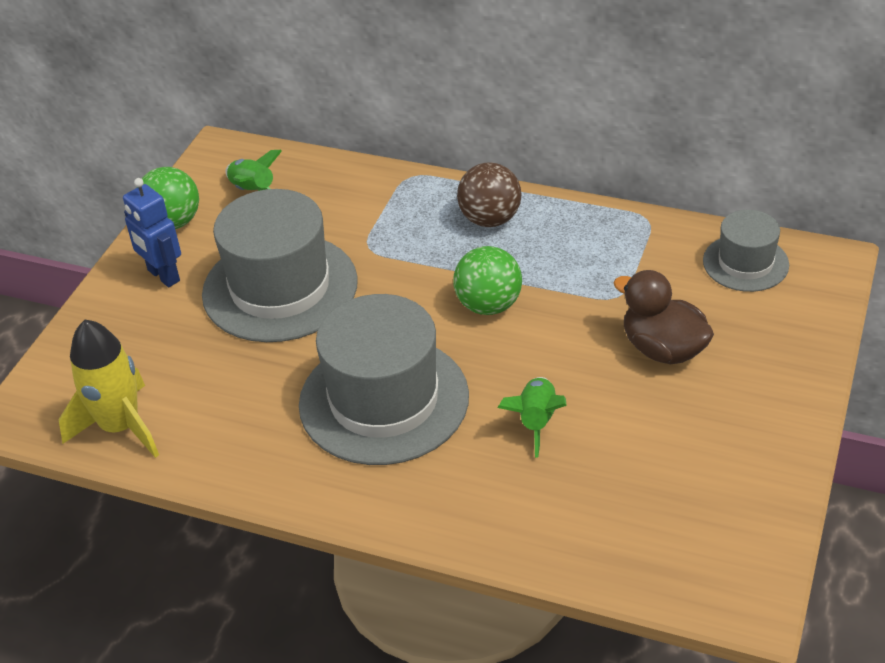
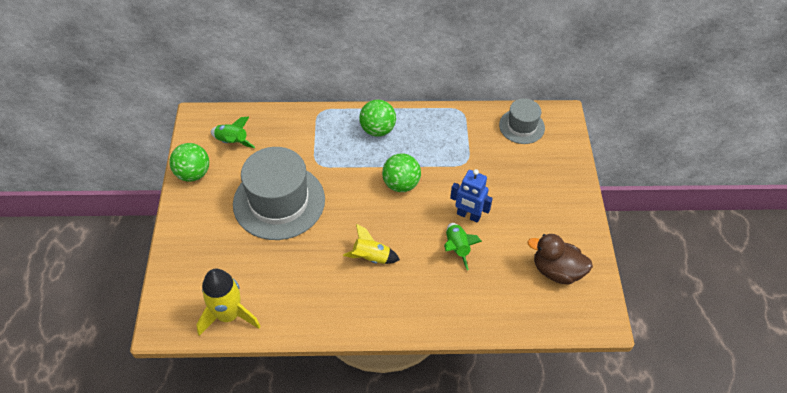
camera: 25 degrees left, 10 degrees up
(163, 276) = (205, 211): blue robot -> blue robot (468, 215)
(384, 400) = (371, 257): grey hat -> yellow rocket
(490, 219) = (377, 130): brown ball -> green ball
(663, 349) = (502, 188): brown duck -> brown duck (556, 271)

